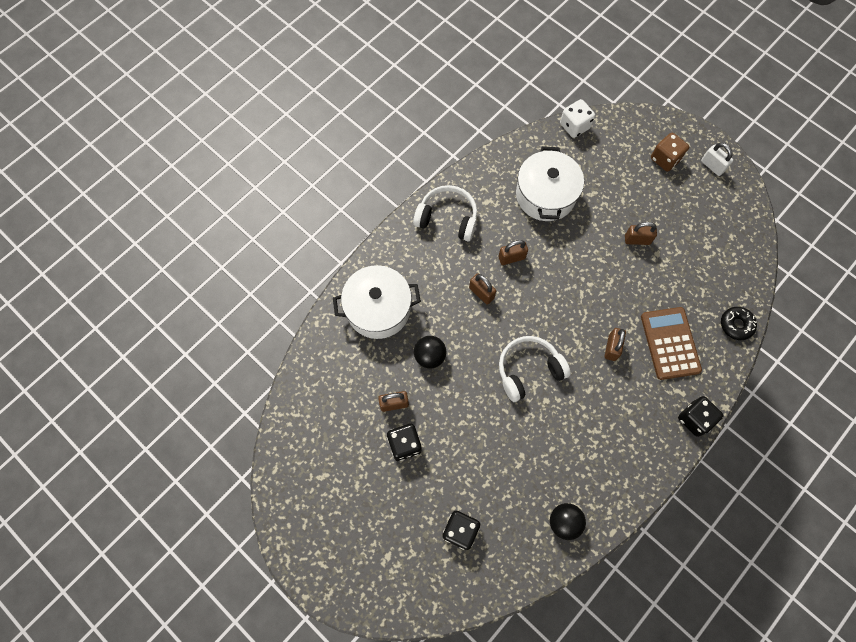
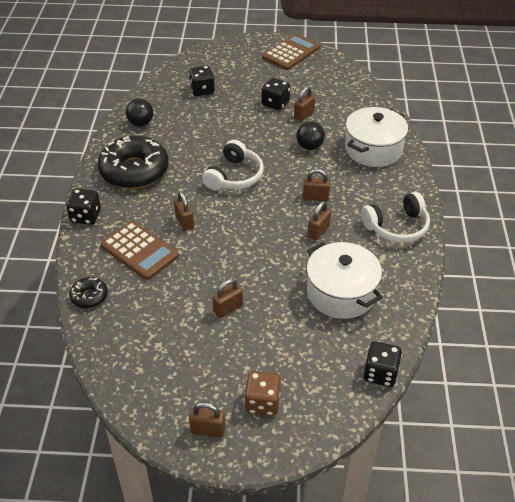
camera: 140 degrees right, 25 degrees down
(307, 523) = (291, 53): none -> brown calculator
(574, 126) = (380, 373): white dice -> black dice
(615, 449) = (134, 171): none -> black donut
(712, 166) = (208, 430): white padlock -> brown padlock

